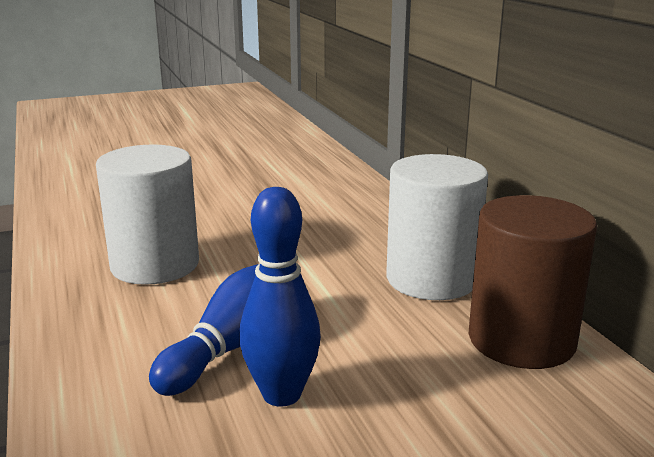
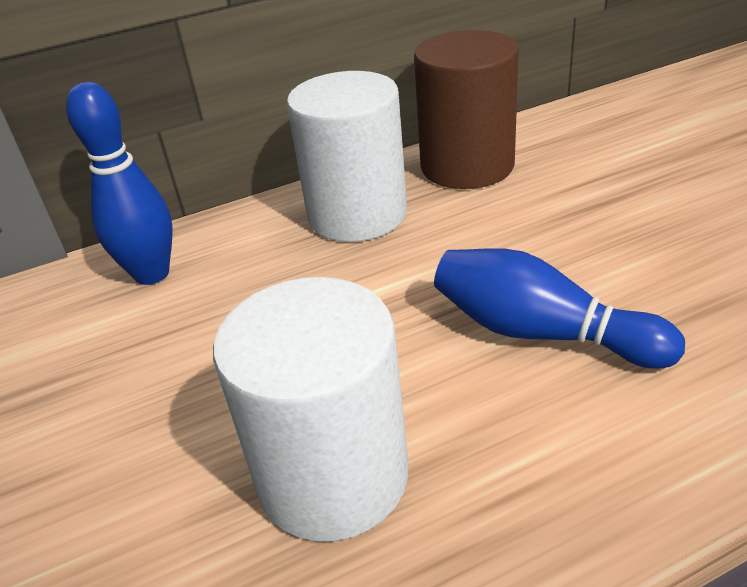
camera: 90 degrees left, 15 degrees up
(281, 394) = (615, 283): blue bowling pin -> blue bowling pin (152, 274)

